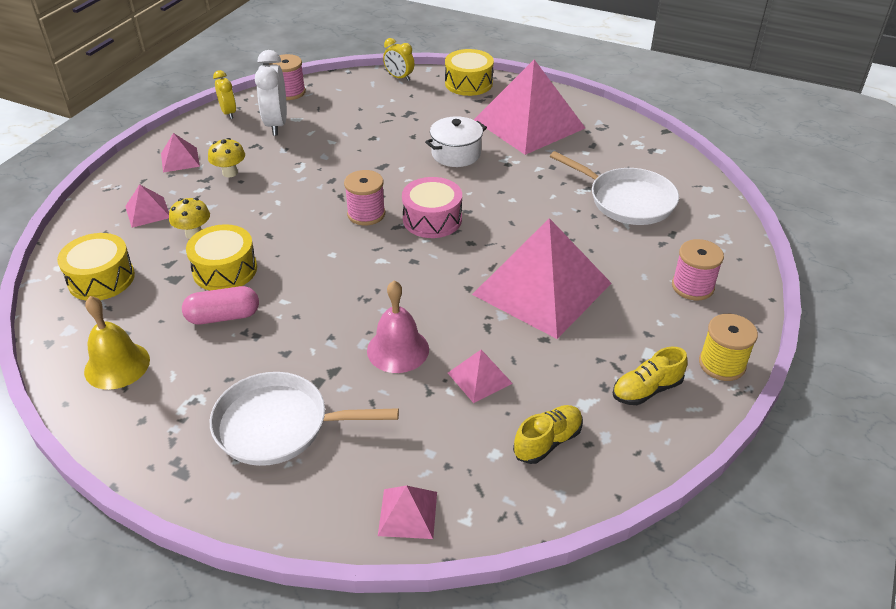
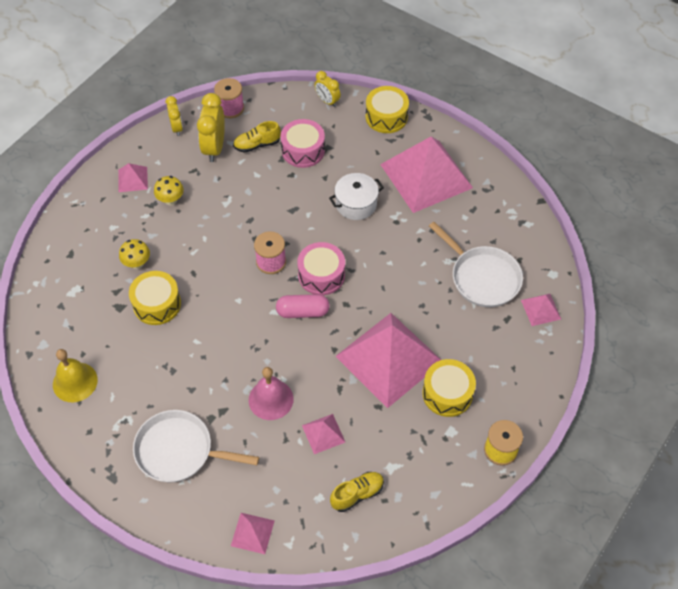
camera: 10 degrees right, 15 degrees up
(101, 279) = (67, 299): yellow drum -> yellow drum (447, 393)
(147, 212) = (104, 234): pink pyramid -> pink pyramid (541, 309)
(223, 317) = (151, 349): pink capsule -> pink capsule (303, 312)
(276, 124) = (214, 148): white clock -> yellow clock
(381, 117) = (303, 150): none -> pink drum
(646, 390) = (438, 463): yellow shoe -> yellow shoe (257, 144)
(692, 286) = (504, 374): pink spool -> none

